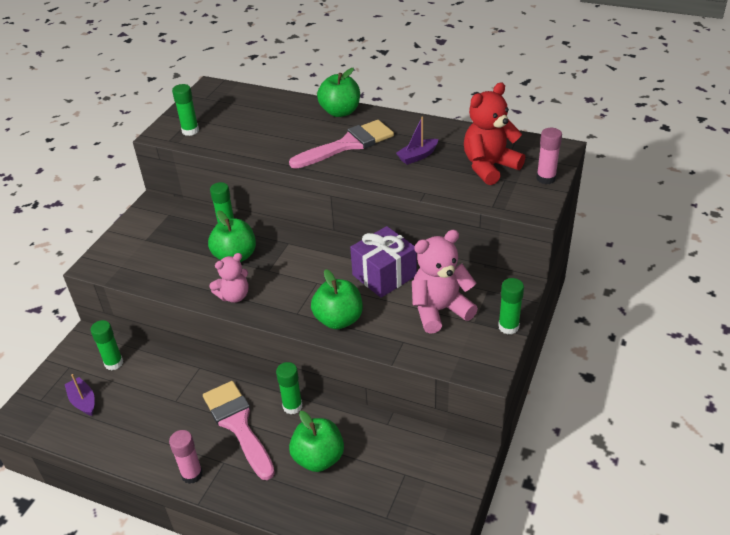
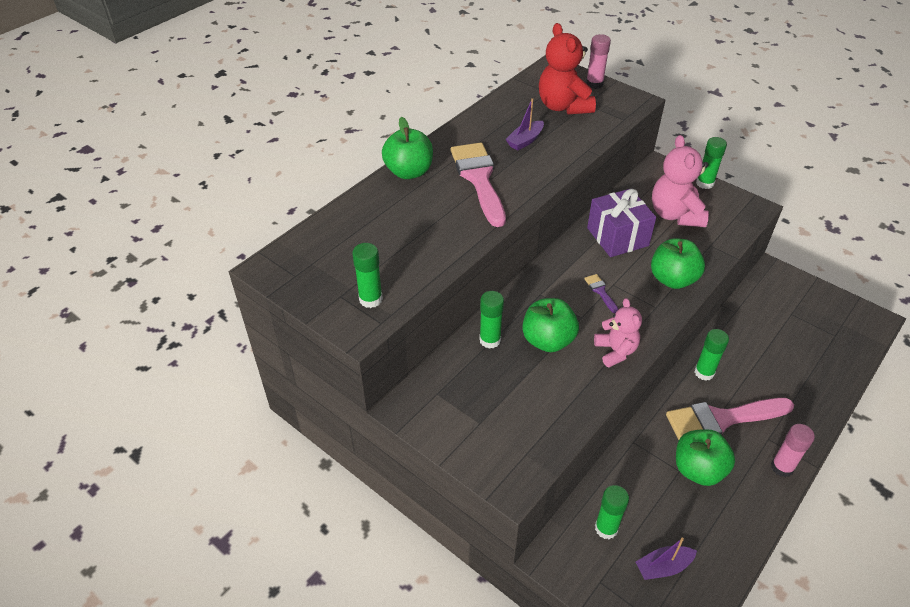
camera: 75 degrees left, 5 degrees up
(304, 276) = (600, 291): none -> purple brush
(318, 458) = (770, 366): green apple -> green apple (698, 469)
(417, 156) = (525, 141): purple boat -> purple boat turned 60 degrees clockwise

